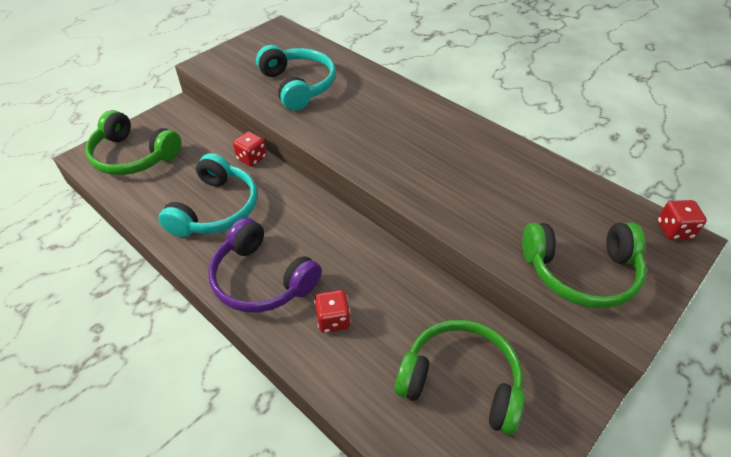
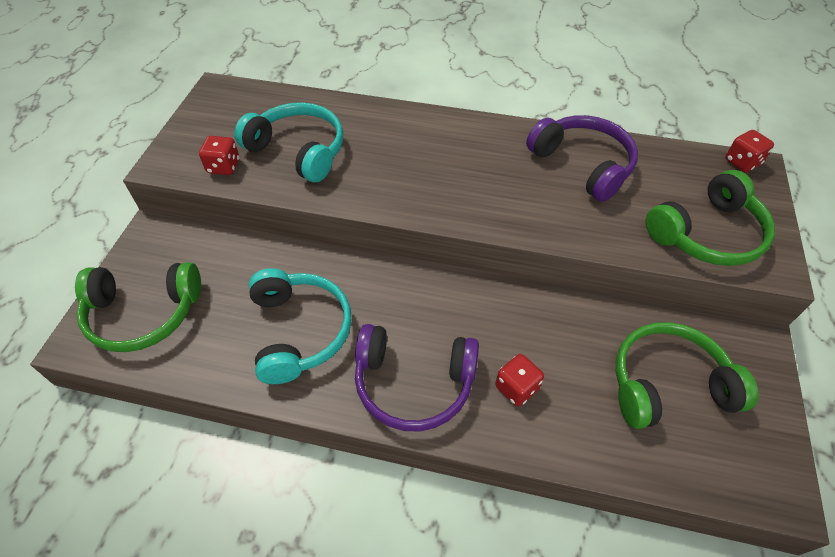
camera: 30 degrees left, 5 degrees up
(252, 158) = (292, 255): red dice -> red dice (223, 167)
(512, 174) = (583, 164): none -> purple headphones

